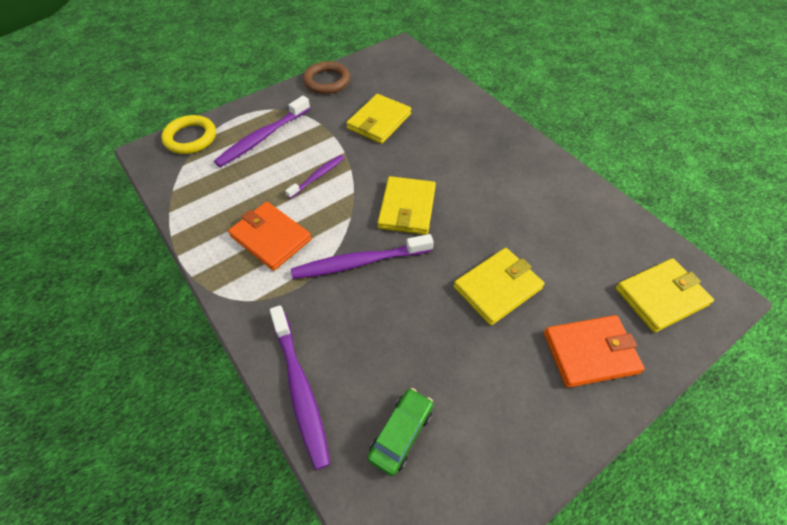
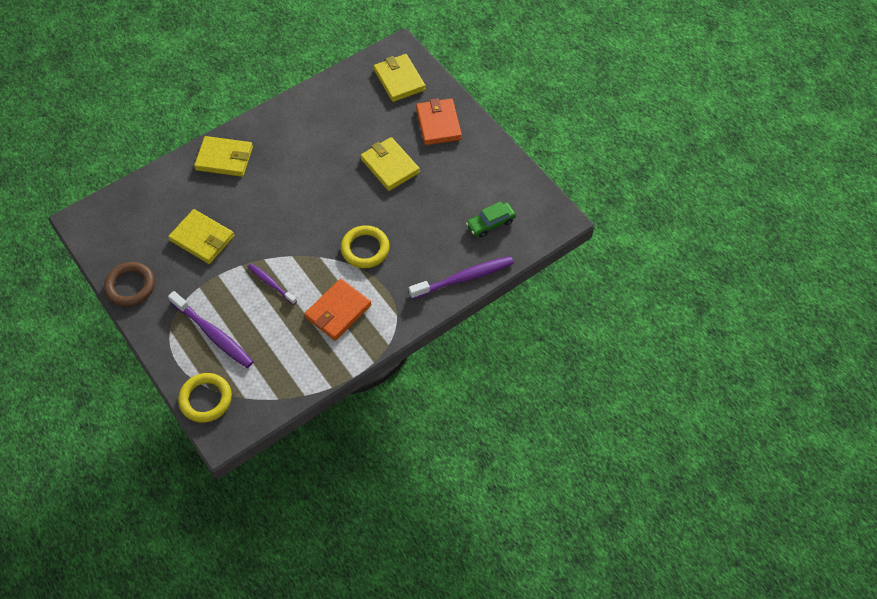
camera: 90 degrees left, 5 degrees up
(359, 262) = (365, 249): purple toothbrush -> yellow ring
(401, 433) = (490, 223): green car -> green car turned 60 degrees counterclockwise
(407, 208) = (313, 218): yellow wallet -> yellow wallet (224, 158)

